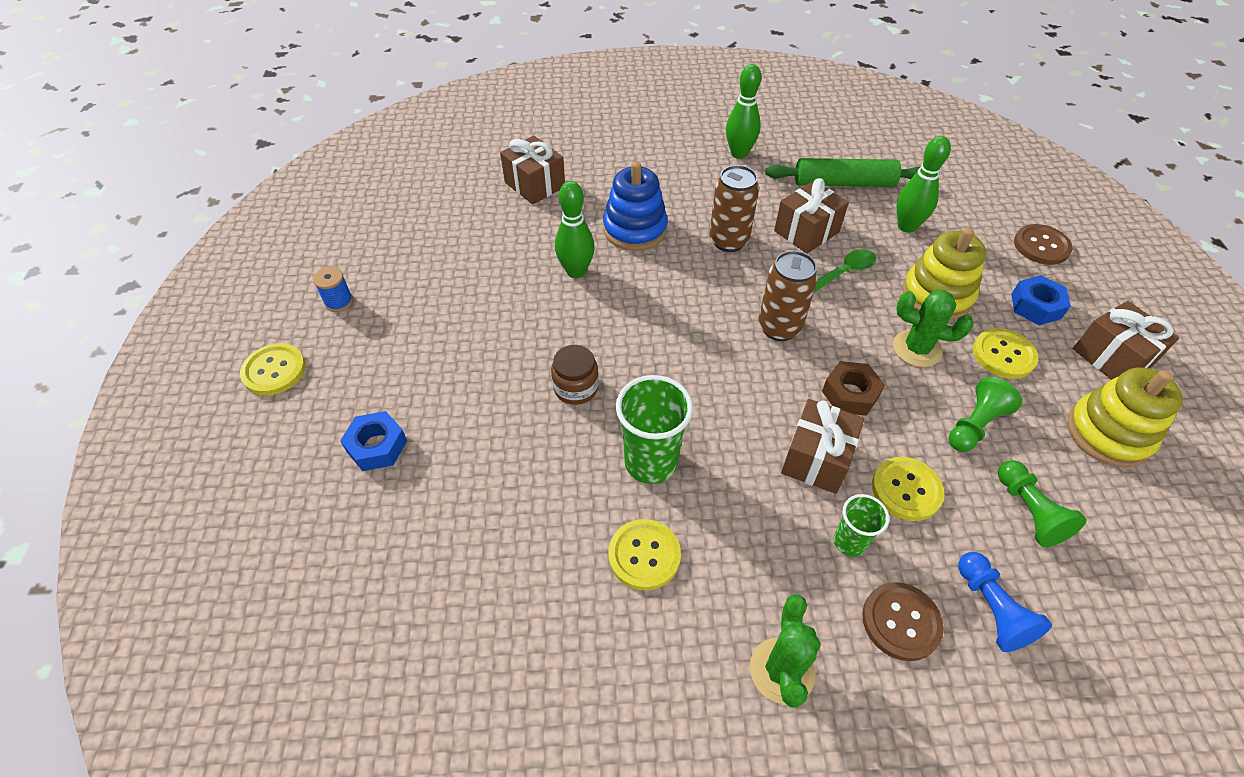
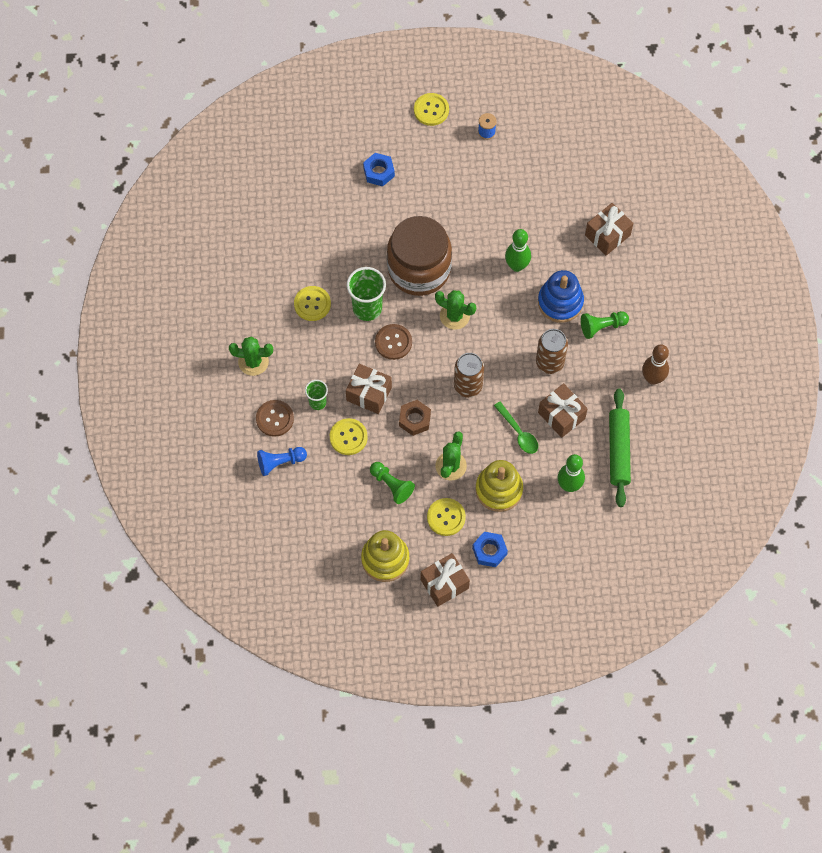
camera: 90 degrees right, 15 degrees up
(576, 388) = (419, 269): brown jar -> brown jar, size x2.36
(661, 342) = (454, 316): none -> green cactus
(739, 153) = (652, 378): green bowling pin -> brown bowling pin
(1028, 511) = (334, 497): green pawn -> green pawn (602, 326)
(1041, 246) = (550, 574): brown button -> brown button (393, 342)

